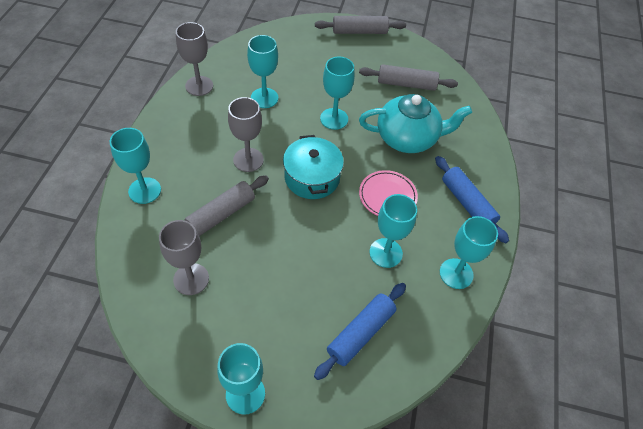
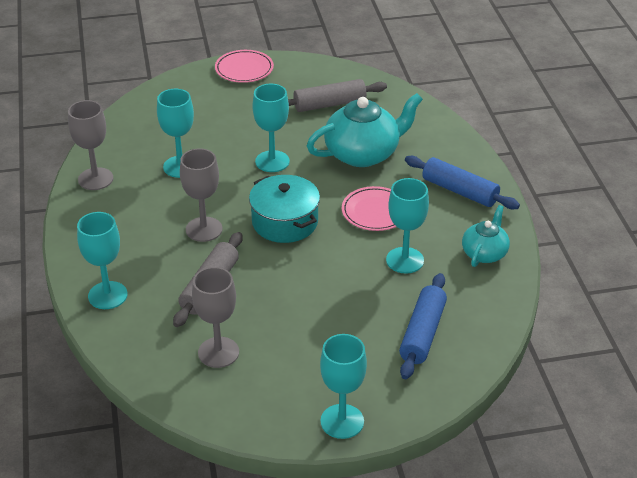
camera: 20 degrees left, 15 degrees down
(359, 31) = (244, 69): grey rolling pin -> pink plate
(456, 273) = (484, 253): turquoise goblet -> turquoise teapot

